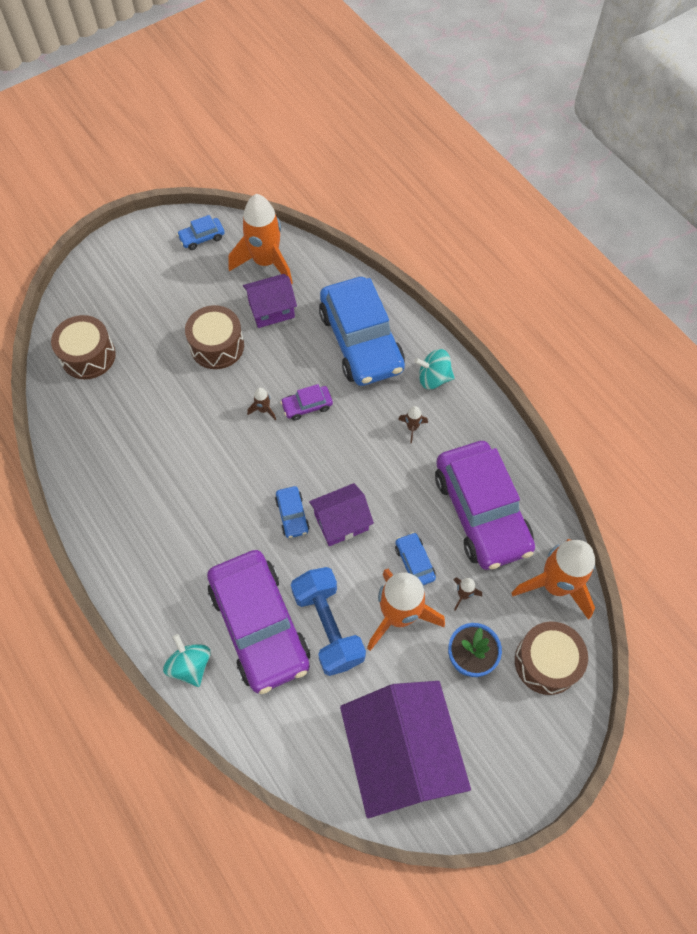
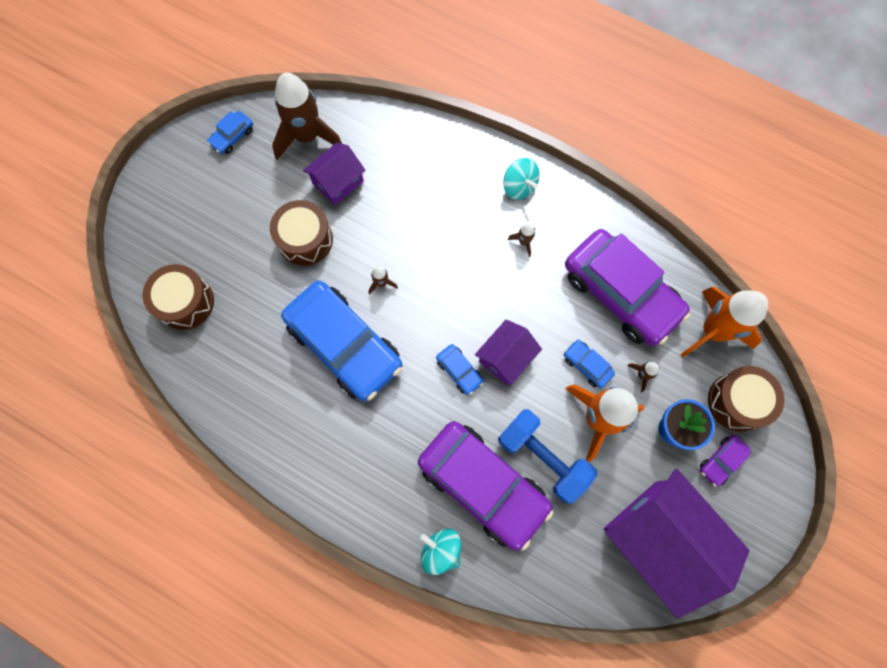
camera: 25 degrees left, 10 degrees up
(265, 262) = (307, 137): orange rocket -> brown rocket
(307, 406) = (419, 262): purple car -> purple car (721, 461)
(361, 341) = (436, 178): blue car -> blue car (345, 345)
(433, 378) = (519, 187): turquoise spinning top -> turquoise spinning top turned 105 degrees counterclockwise

